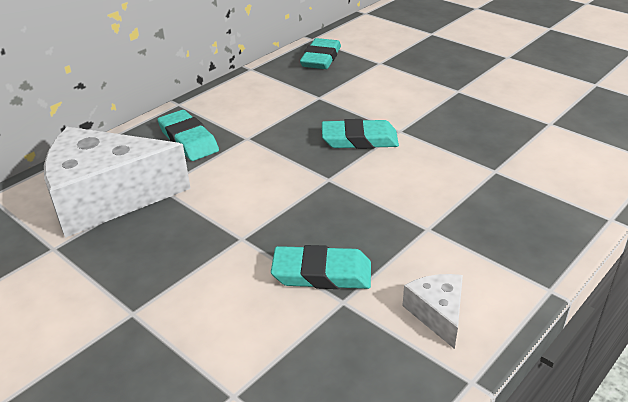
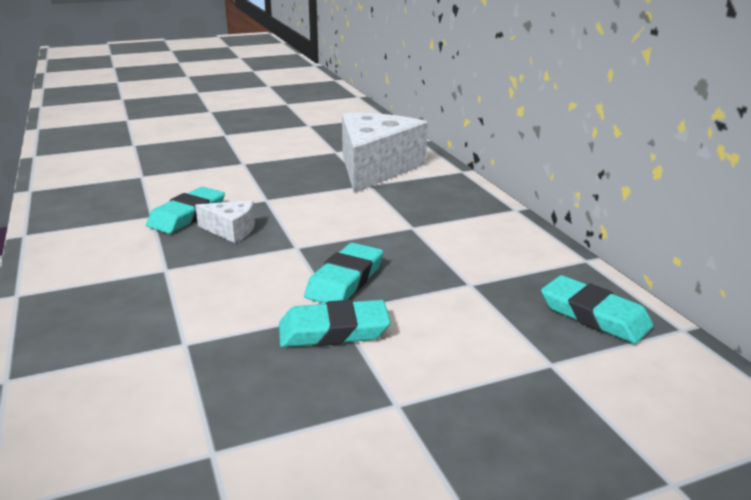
camera: 115 degrees right, 10 degrees down
(188, 140) = (434, 203): turquoise eraser -> turquoise eraser (333, 331)
(437, 314) = (84, 241): white cheese -> white cheese (231, 230)

